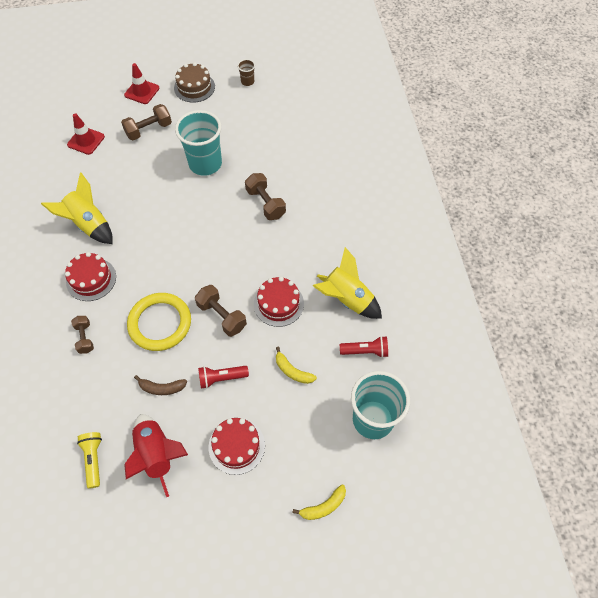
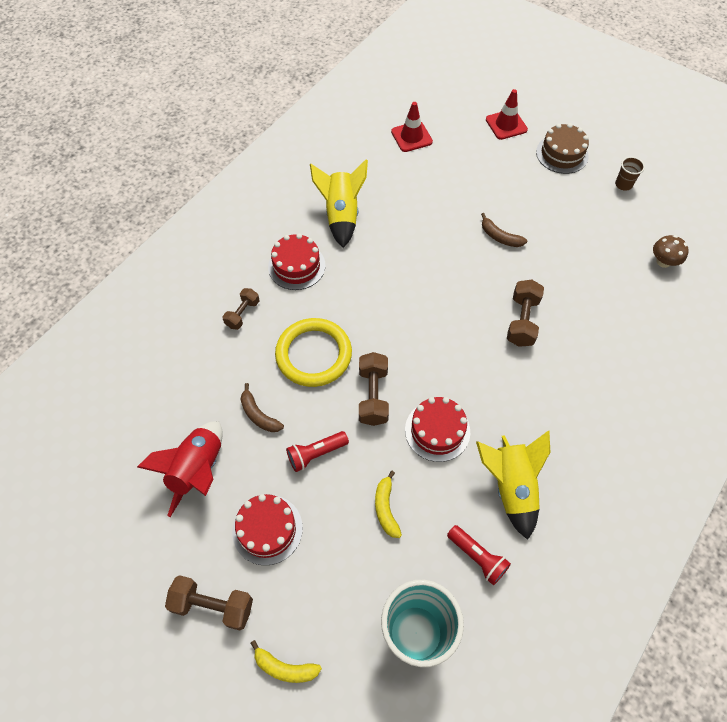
camera: 45 degrees right, 0 degrees up
(93, 460) = (148, 426): yellow flashlight -> none
(149, 130) = (477, 166): brown dumbbell -> brown dumbbell (213, 605)
(205, 164) = (500, 237): turquoise cup -> brown banana
(221, 378) = (316, 454): red flashlight -> red flashlight turned 60 degrees counterclockwise
(310, 111) = (663, 262): none -> brown mushroom

